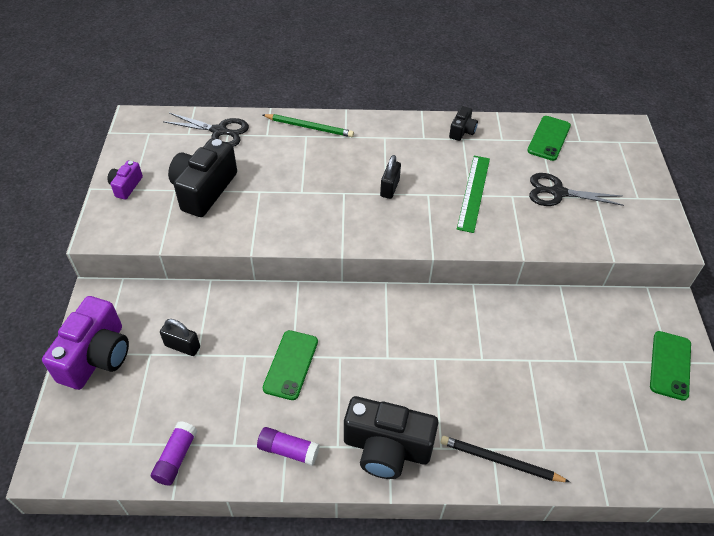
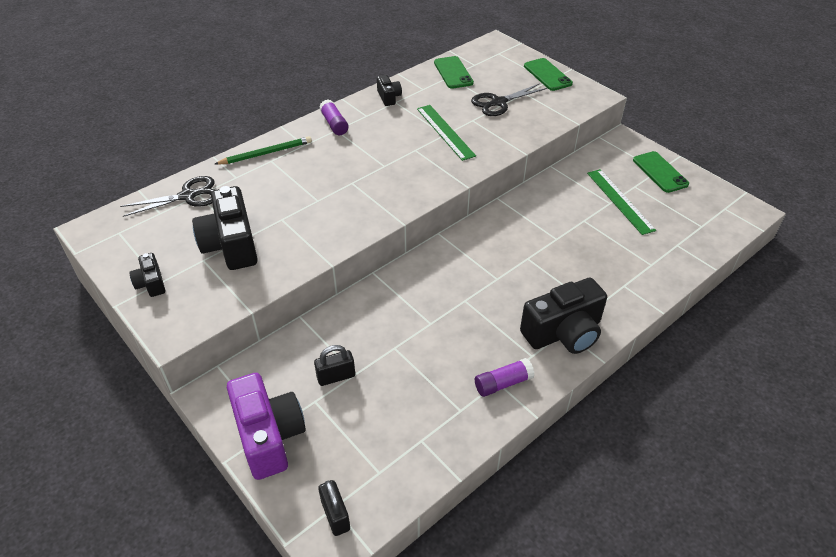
camera: 40 degrees left, 5 degrees down
(126, 186) = (151, 283): purple camera -> black camera
(176, 457) = (428, 452): purple glue stick -> purple glue stick (334, 124)
(290, 364) = (436, 329): green phone -> green phone (547, 75)
(389, 188) = (382, 160): black padlock -> black padlock (335, 515)
(500, 461) = (636, 289): black pencil -> none
(589, 365) = (620, 201): none -> green ruler

